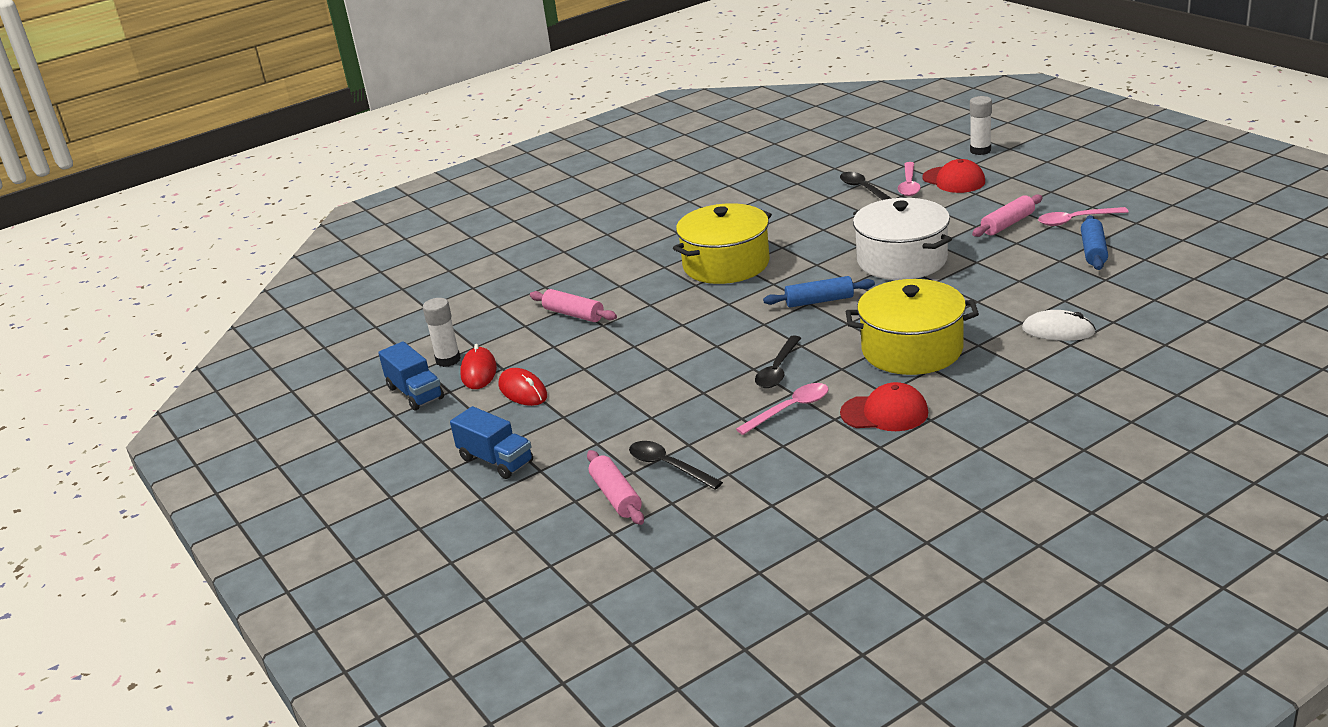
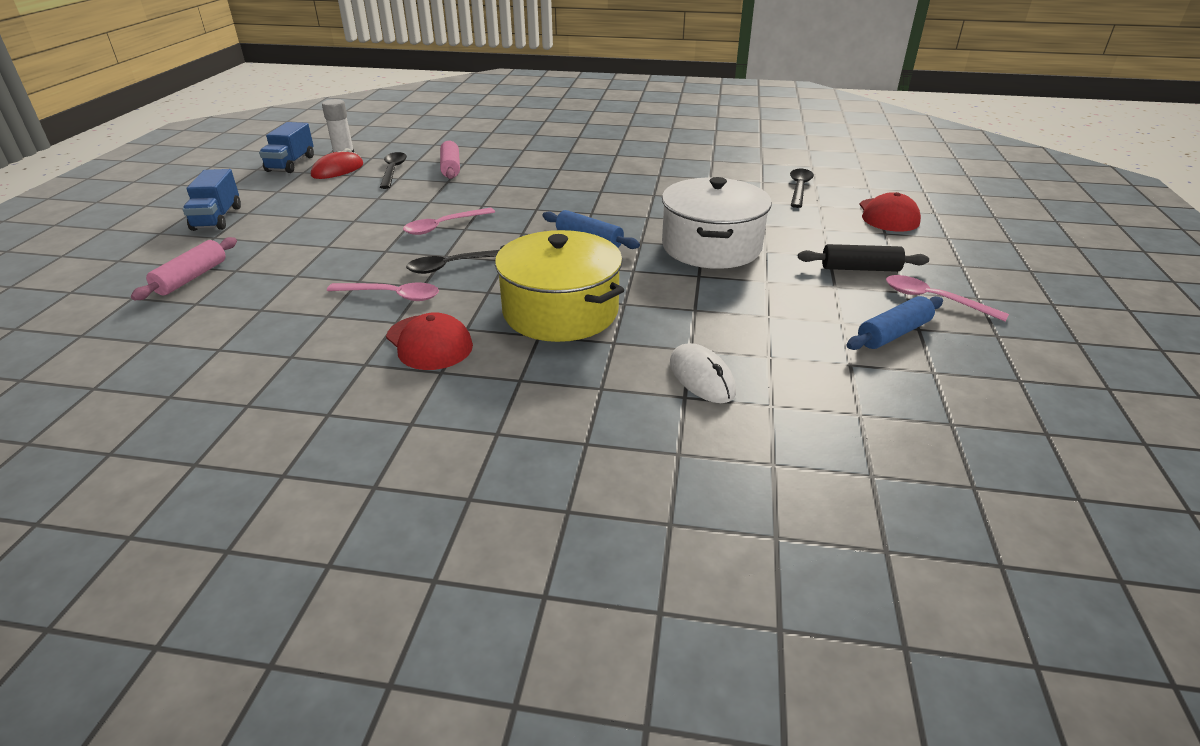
camera: 40 degrees right, 5 degrees up
(523, 391) = (324, 191): red mouse -> none
(668, 466) = (253, 280): black spoon -> black spoon (393, 171)
(726, 264) = (595, 186): yellow pot -> none
(909, 185) = (842, 201): pink spoon -> pink spoon (443, 226)
(980, 150) = (962, 206): white glue stick -> none
(1007, 224) = (860, 268): pink rolling pin -> black rolling pin

